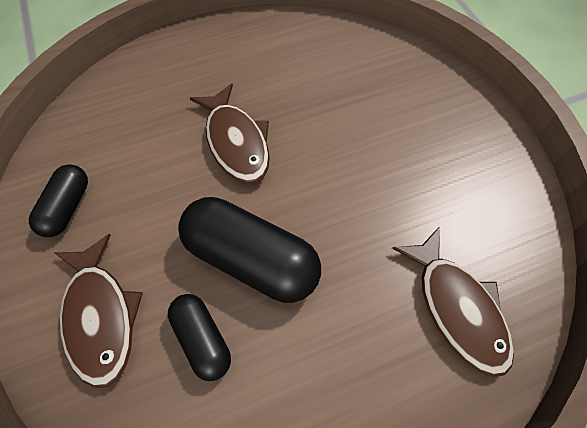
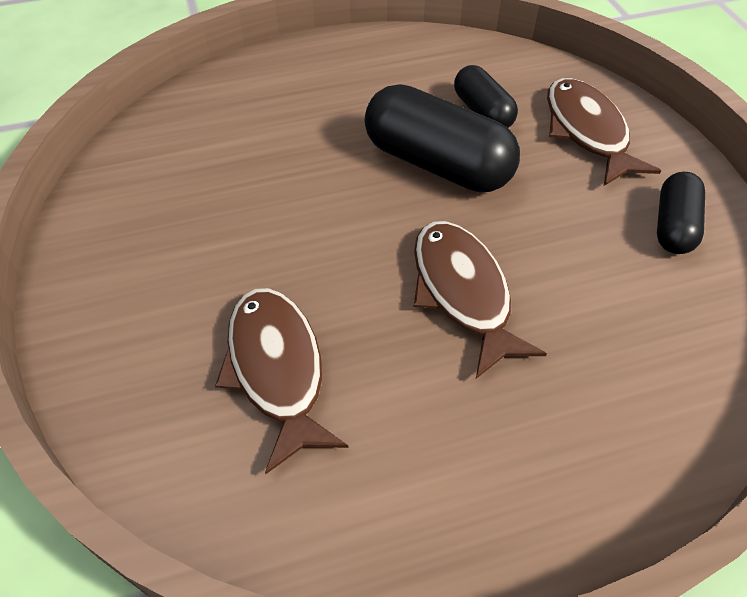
camera: 175 degrees left, 10 degrees down
(457, 307) = (233, 117): brown fish -> brown fish (277, 369)

